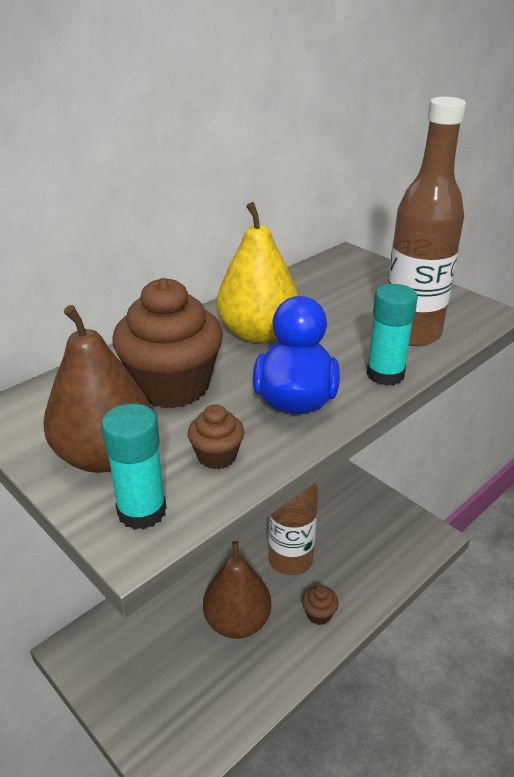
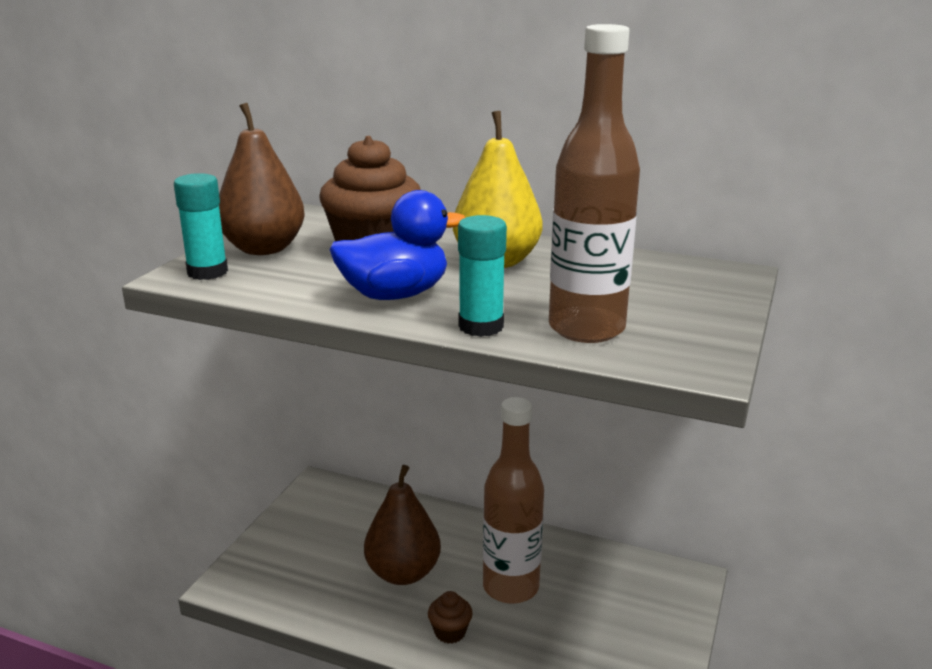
camera: 65 degrees right, 10 degrees down
(217, 456) = (288, 282): brown cupcake -> none

